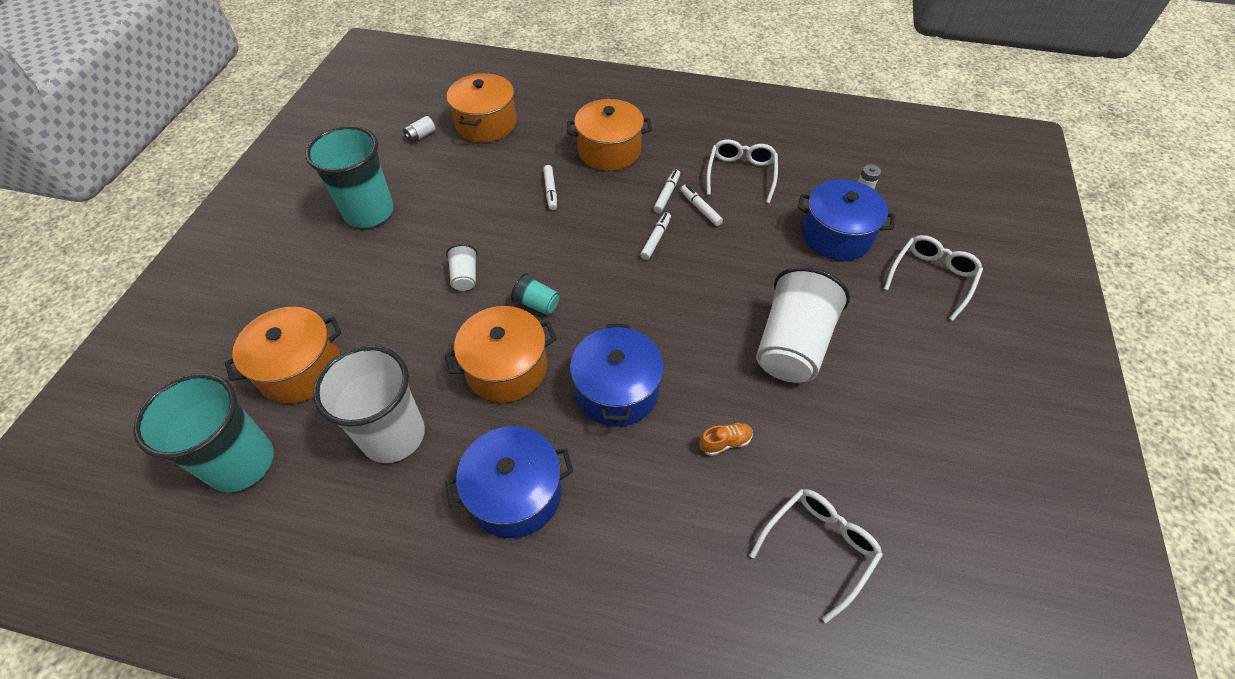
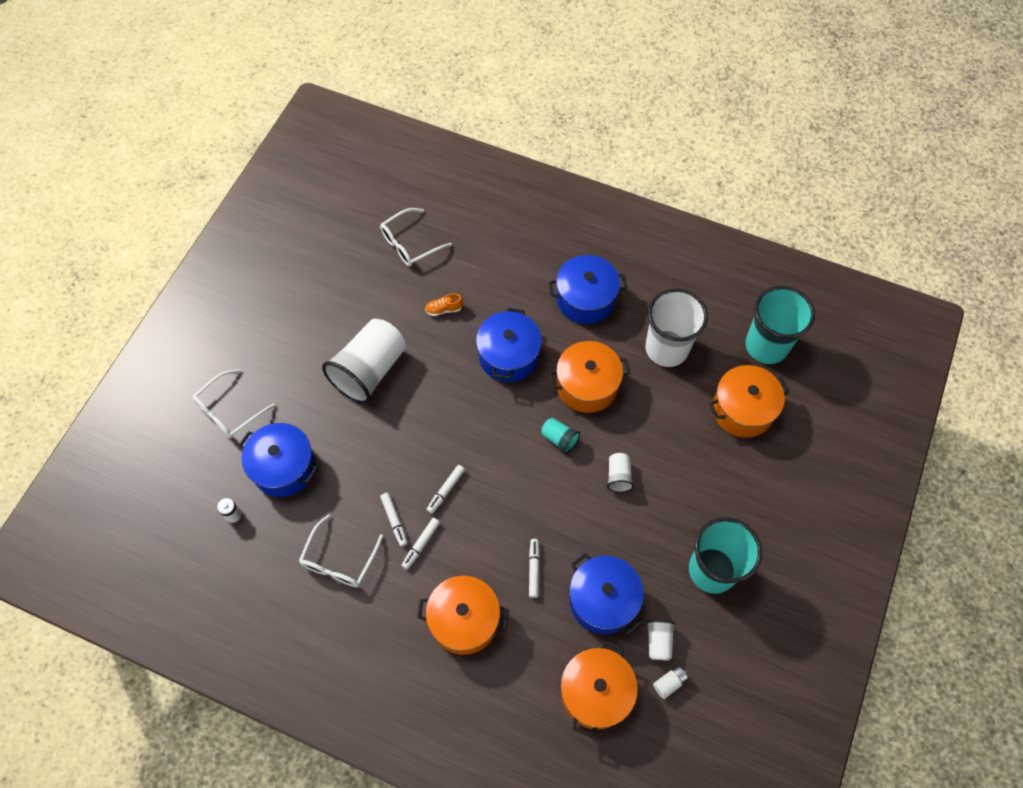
camera: 170 degrees left, 10 degrees up
(428, 158) = (658, 641): none -> white cup
(481, 178) = (603, 600): none -> blue pot

